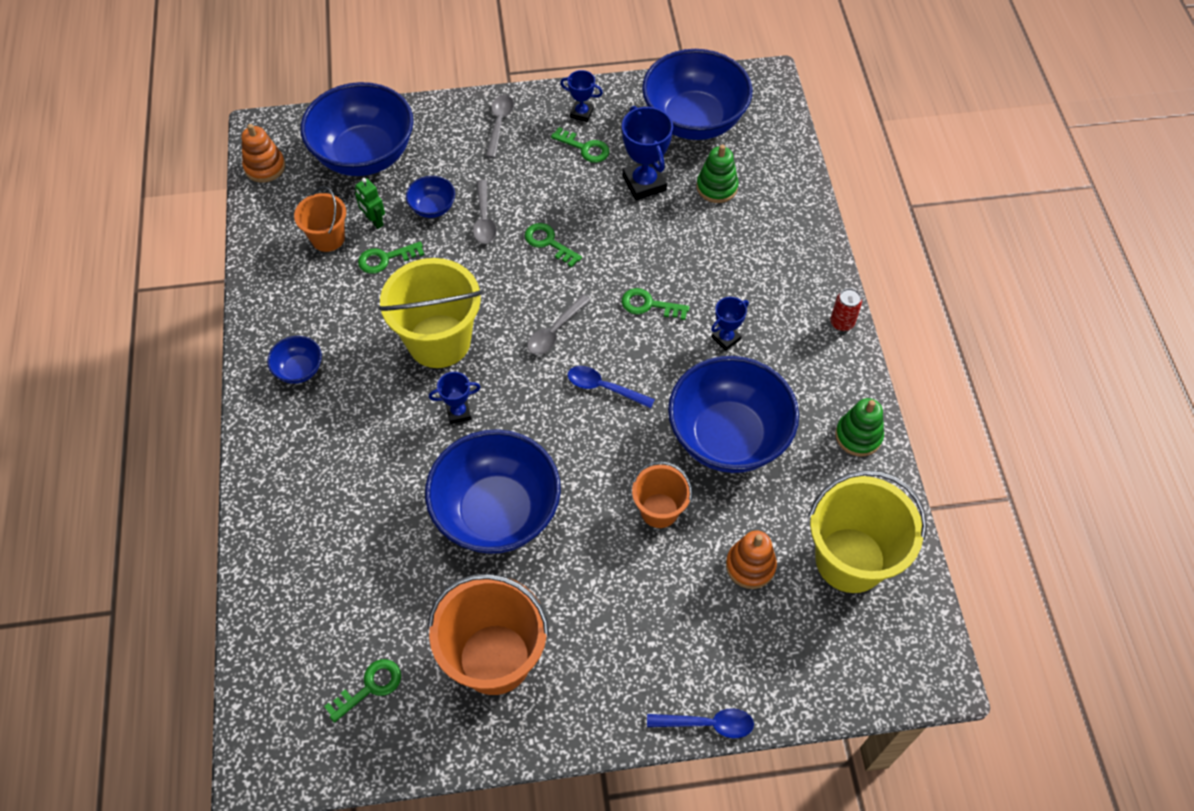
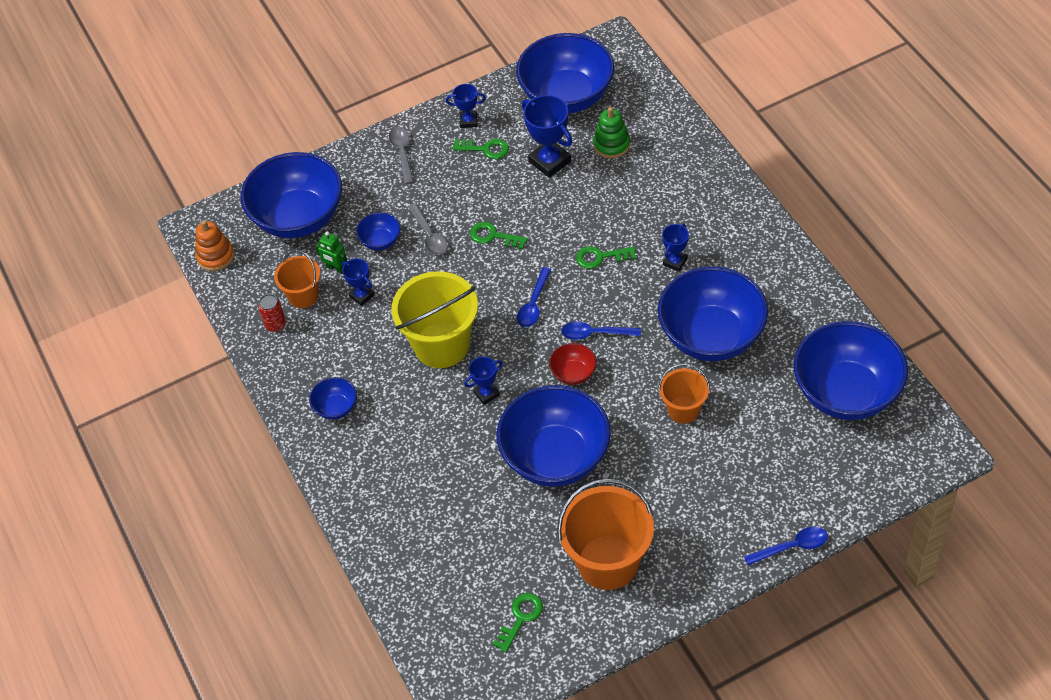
camera: 15 degrees left, 5 degrees down
(385, 259) = (362, 295): green key -> blue trophy
(555, 331) = (534, 304): grey spoon -> blue spoon
(560, 424) = (573, 373): none -> red bowl
(750, 566) = (772, 424): orange stacking toy -> none
(842, 323) = (761, 218): red can -> red can (275, 324)
(850, 560) = (846, 392): yellow bucket -> blue bowl
(858, 436) = (812, 300): green stacking toy -> none

